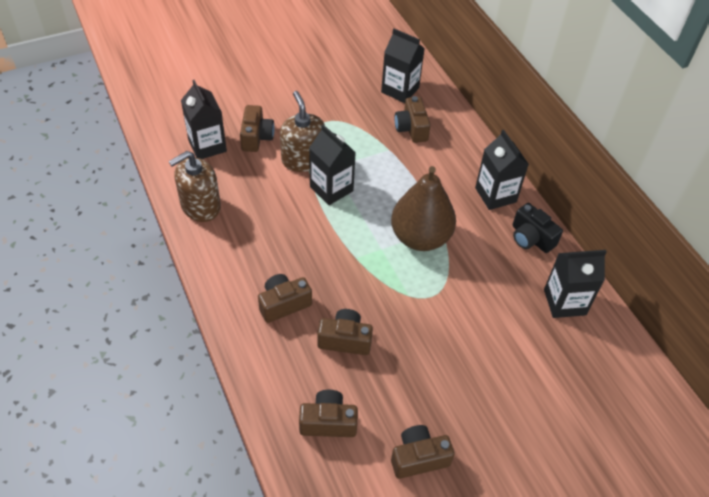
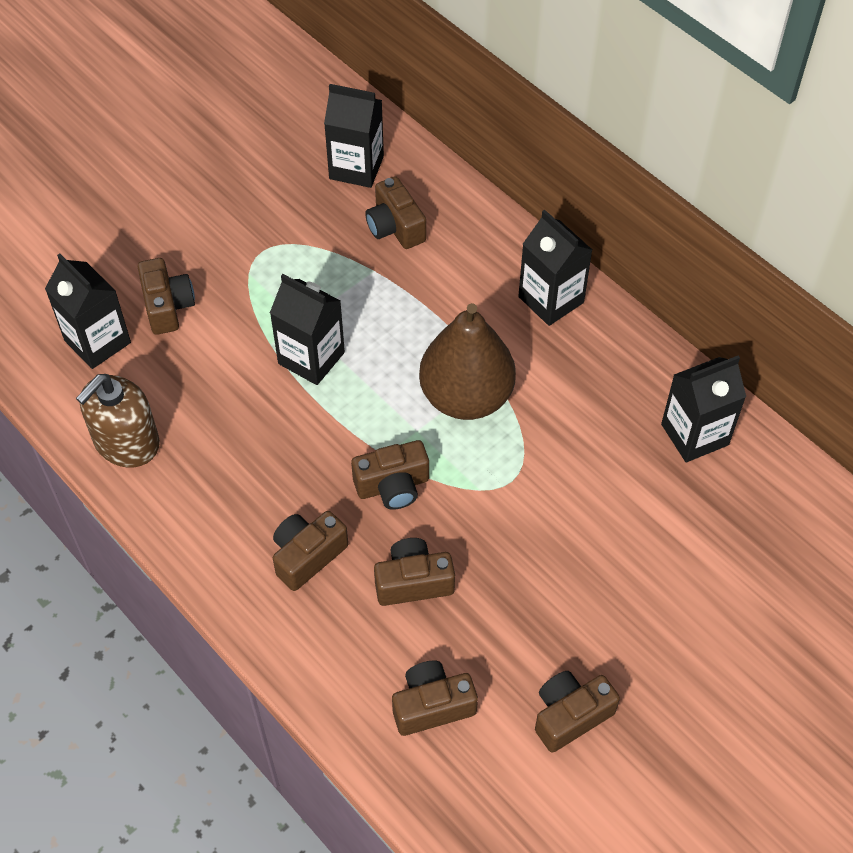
camera: 15 degrees left, 5 degrees up
(303, 159) = (252, 322): brown soap dispenser -> none
(354, 277) = (393, 486): none -> brown camera
(531, 238) = (621, 352): black camera -> none

